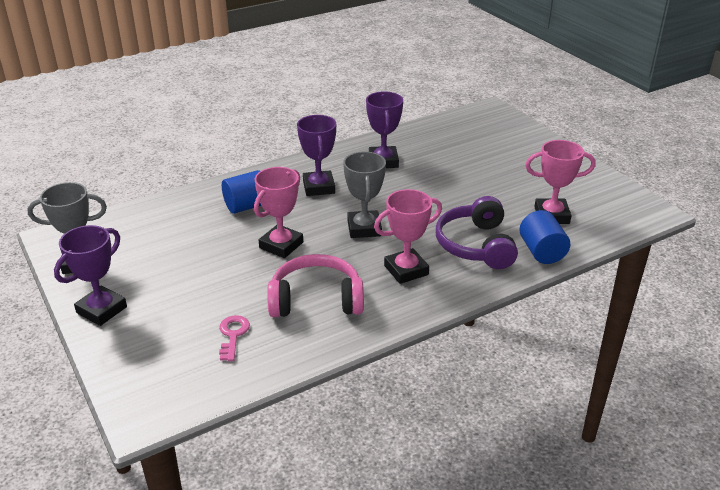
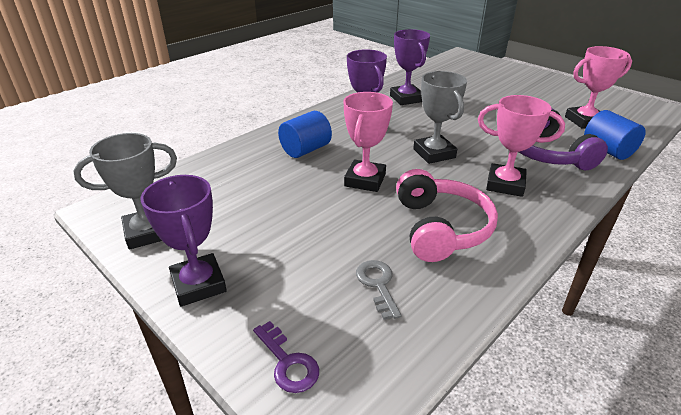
camera: 15 degrees left, 0 degrees up
(102, 310) = (198, 284): purple trophy -> purple trophy turned 45 degrees counterclockwise
(137, 374) = (288, 362): none -> purple key
(233, 335) = (378, 284): pink key -> grey key
(316, 300) = (441, 228): pink headphones -> pink headphones turned 105 degrees clockwise
(406, 270) = (505, 184): pink trophy -> pink trophy turned 60 degrees clockwise

